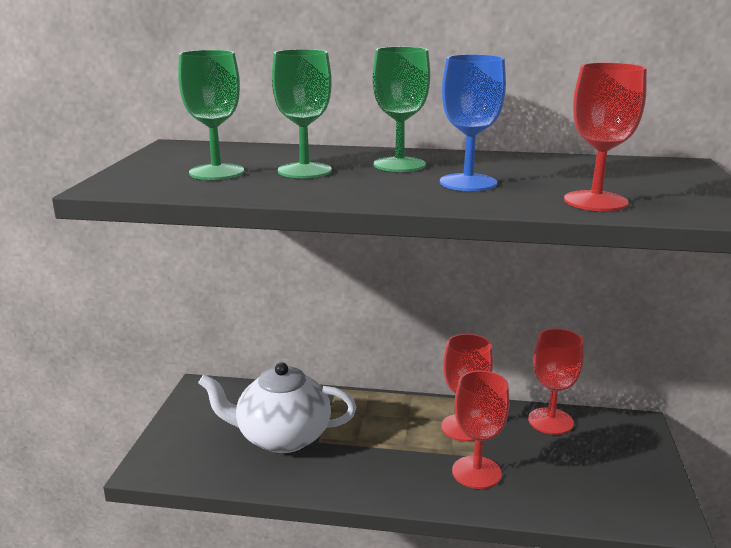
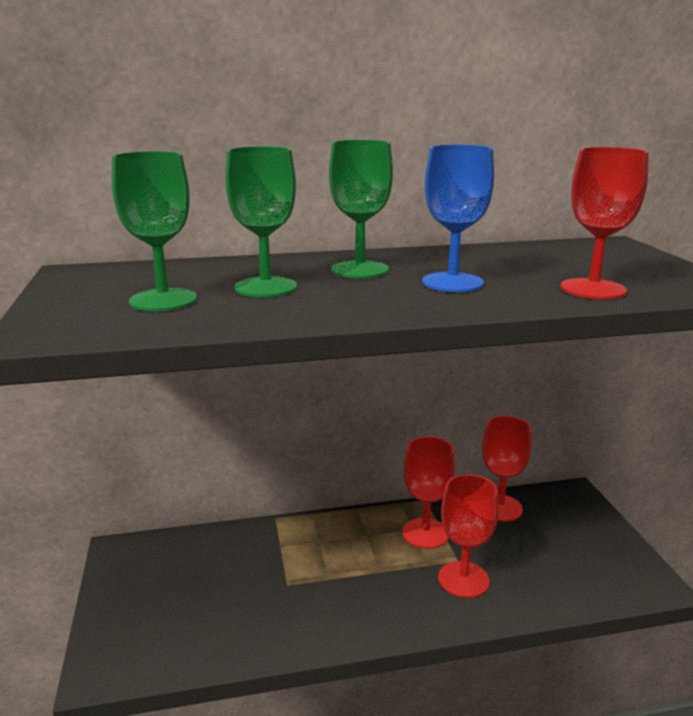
camera: 20 degrees left, 0 degrees up
(282, 437) = (245, 589): white teapot -> none

